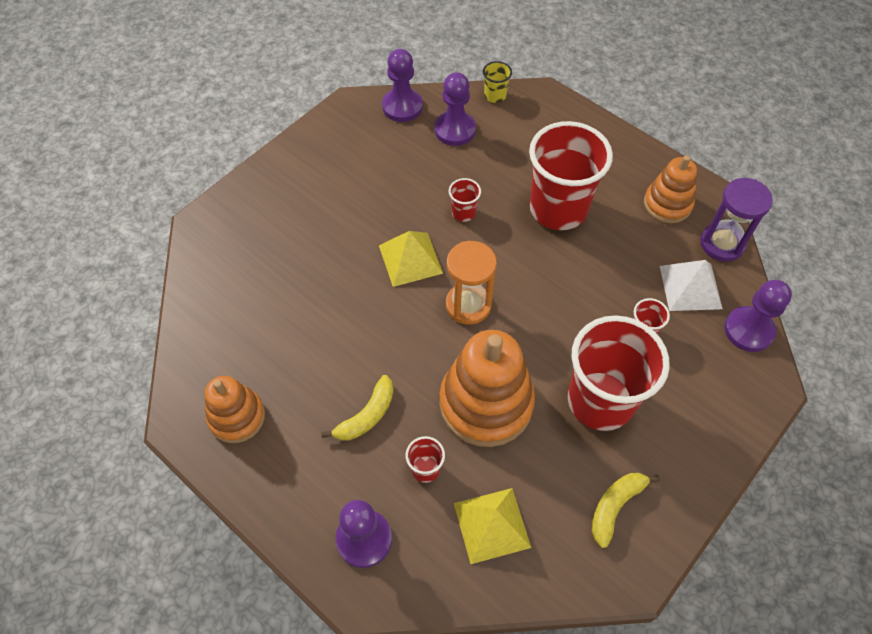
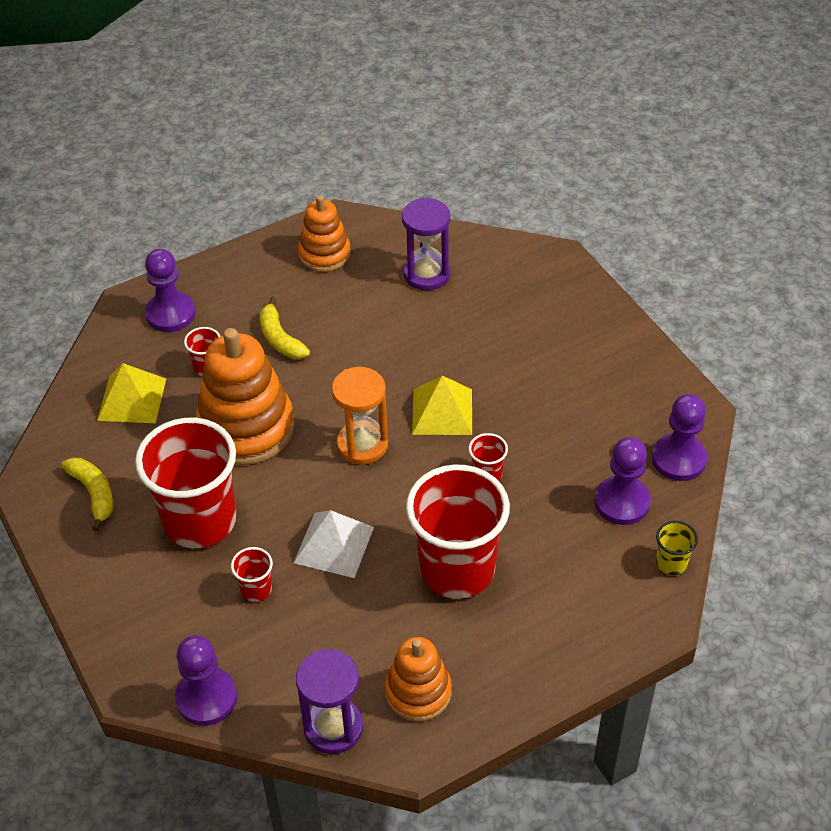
camera: 110 degrees right, 10 degrees down
(246, 317) = (426, 274): none -> purple hourglass
(690, 287) = (289, 663): white pyramid -> white pyramid (334, 544)

